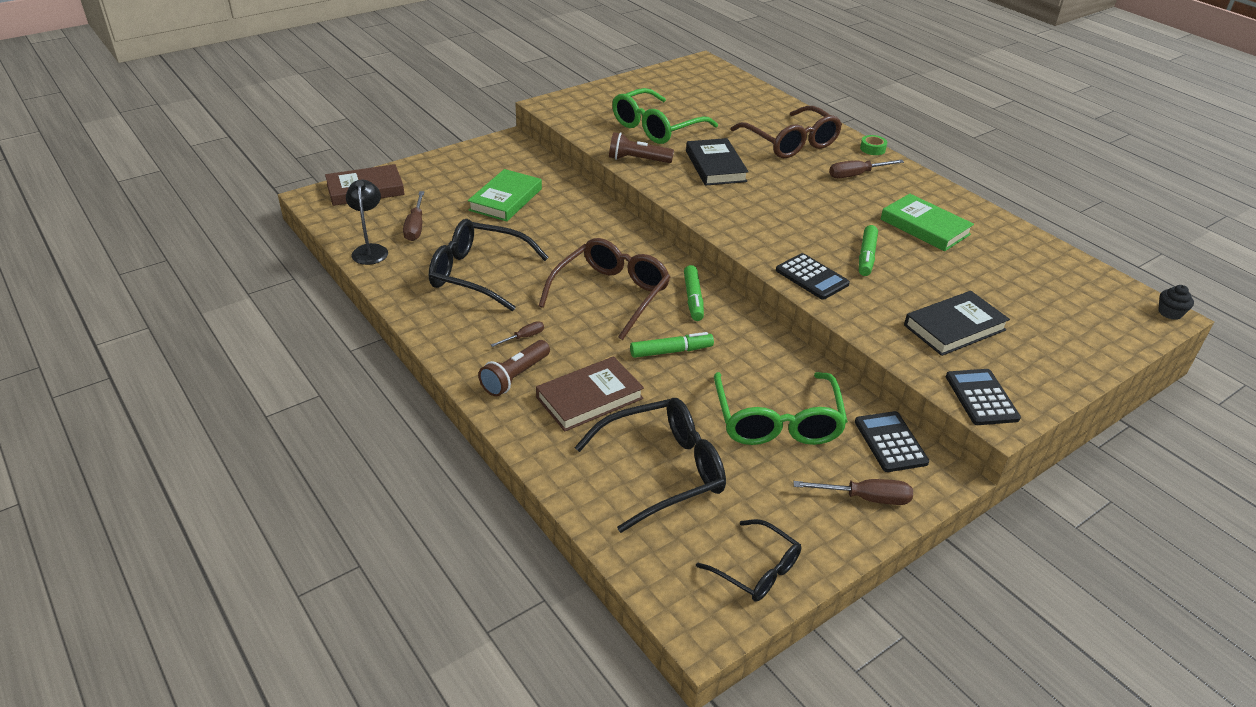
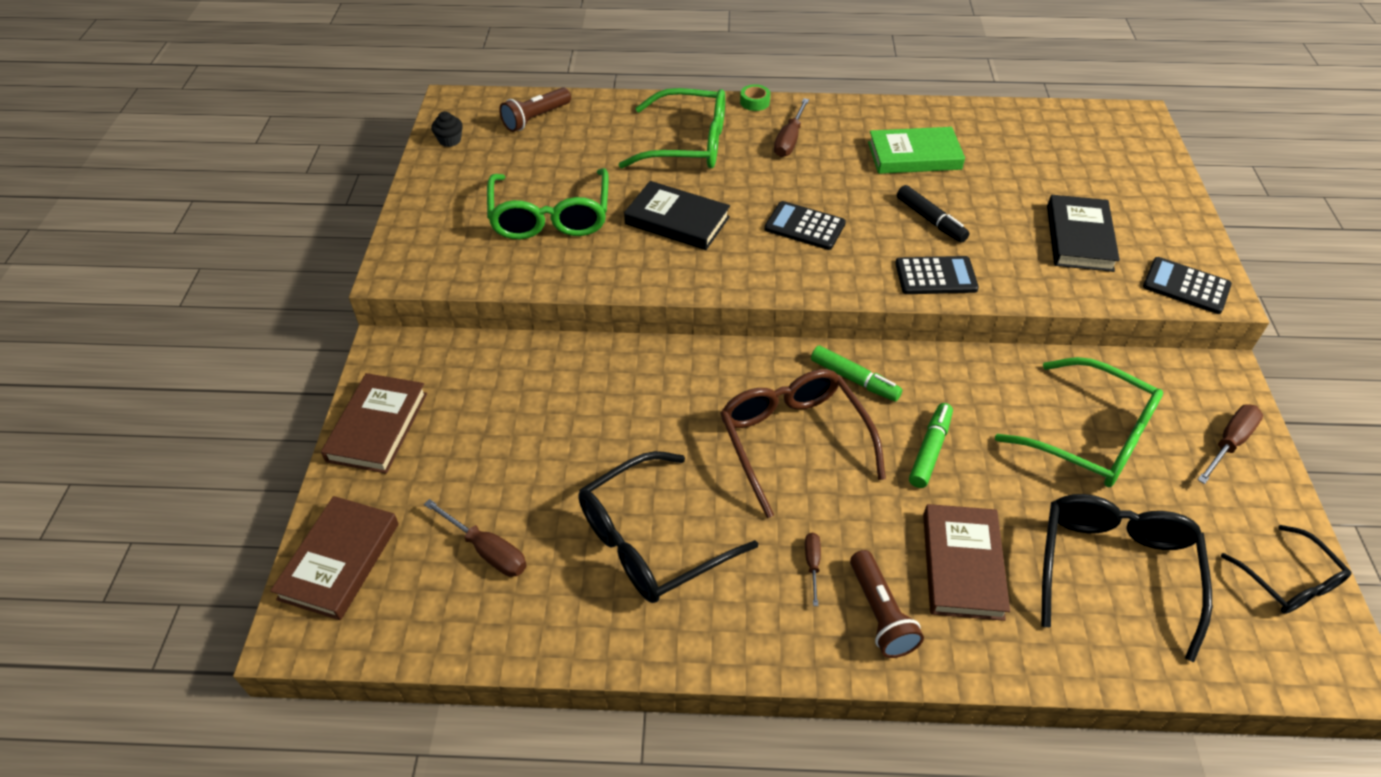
camera: 50 degrees left, 10 degrees up
(370, 250) = (494, 629): black lamp -> none
(456, 161) = (377, 427): none -> brown book
(506, 199) = (517, 427): green book -> none
(637, 160) = (602, 270): brown flashlight -> brown flashlight (536, 119)
(756, 570) = (1288, 581): black glasses -> black glasses turned 75 degrees clockwise
(791, 143) = (688, 144): brown glasses -> green glasses
(866, 256) = (930, 220): green marker -> black marker
(890, 442) = (1164, 378): black calculator -> black calculator (804, 226)
(1170, 313) = (1139, 113): black cupcake -> black cupcake (450, 140)

